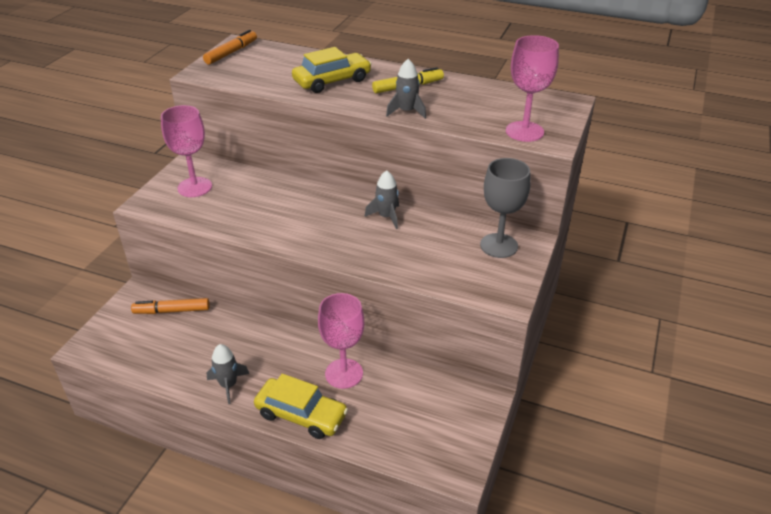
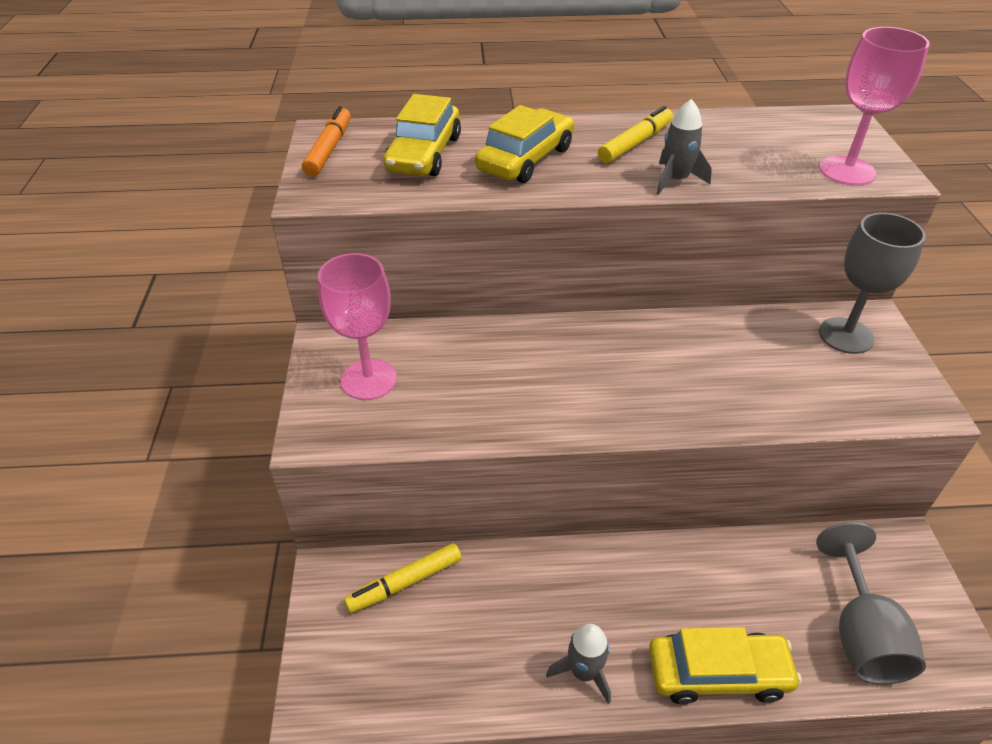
camera: 25 degrees left, 5 degrees up
(172, 311) = (405, 583): orange marker -> yellow marker
(279, 66) = (424, 154): none -> yellow car
(344, 373) = (718, 582): pink goblet -> none
(386, 217) = (677, 339): grey rocket -> none
(406, 430) = (860, 633): none -> grey goblet

